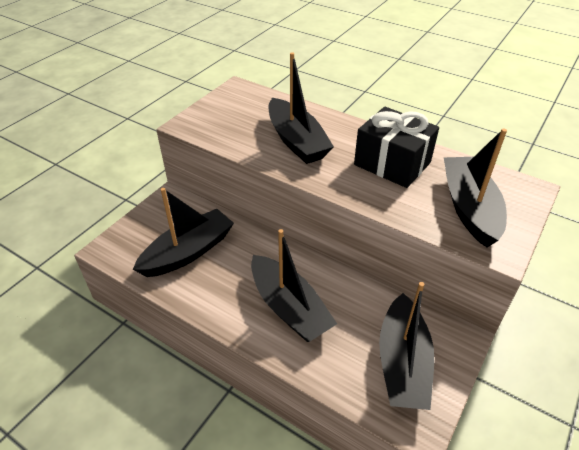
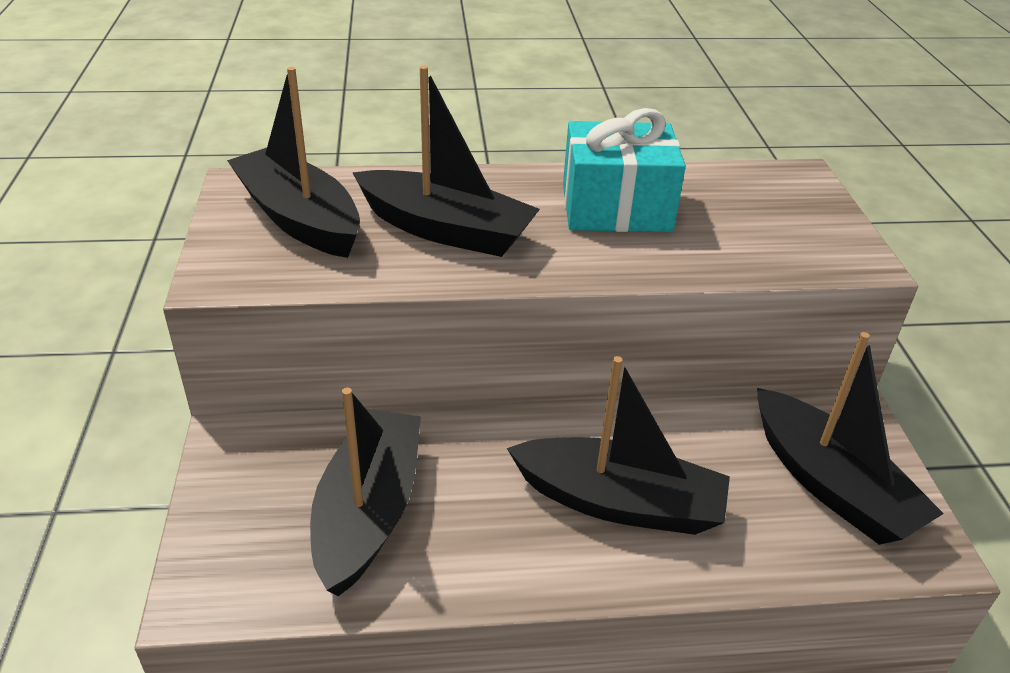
camera: 40 degrees left, 5 degrees down
(392, 163) = (616, 208): black gift -> turquoise gift
(469, 208) = (770, 225): black boat -> black boat (299, 218)

